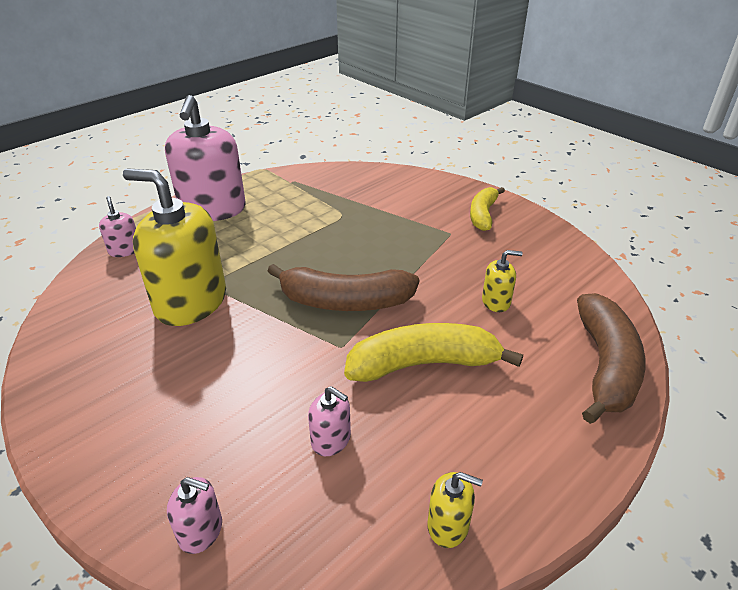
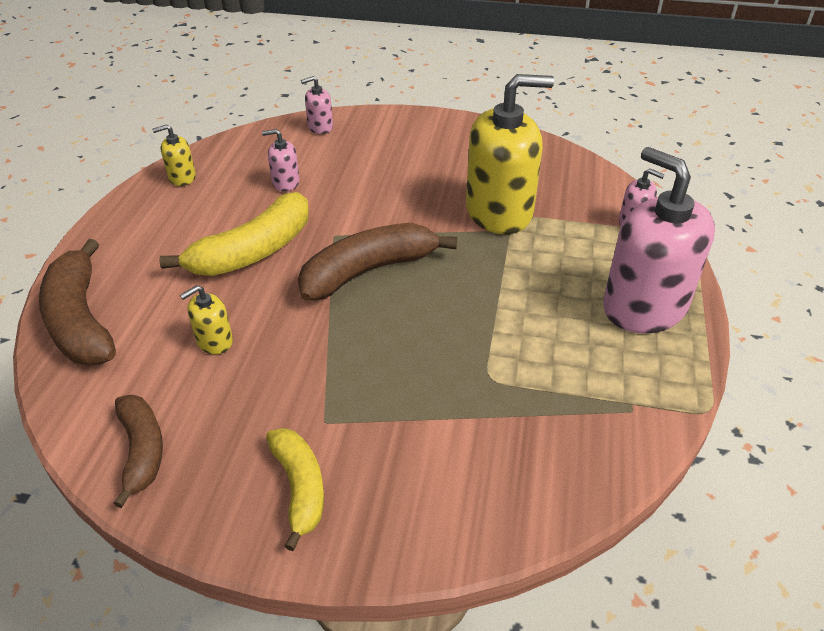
camera: 145 degrees right, 5 degrees up
(566, 260) = (142, 451): none -> brown banana

